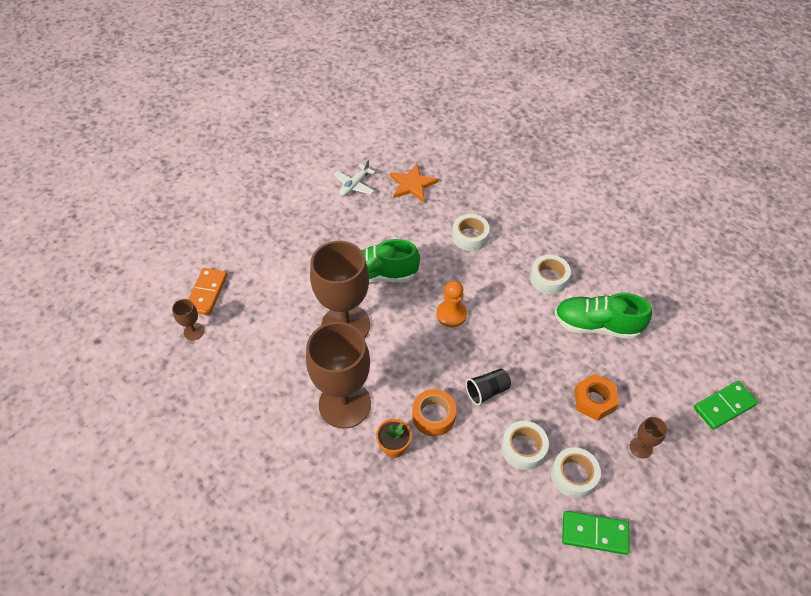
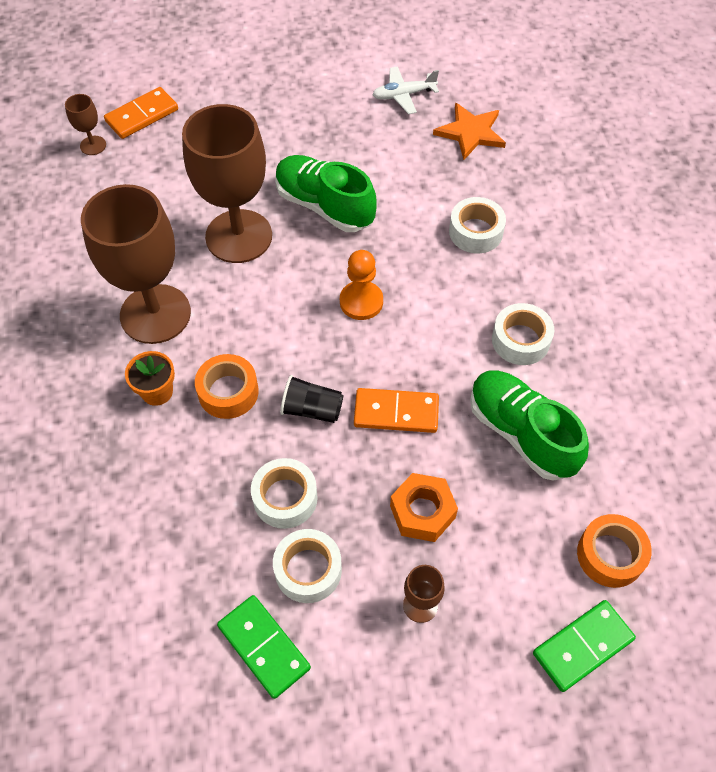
camera: 40 degrees right, 5 degrees up
(530, 360) = (396, 413): none -> orange domino
(691, 354) = (610, 555): none -> orange tape
(724, 406) = (583, 646): green domino -> green domino turned 45 degrees counterclockwise

